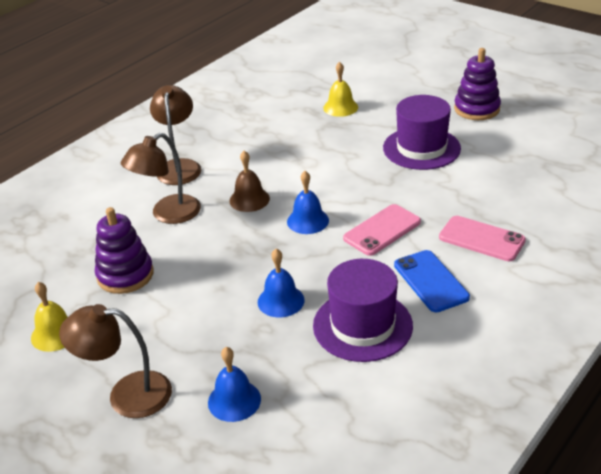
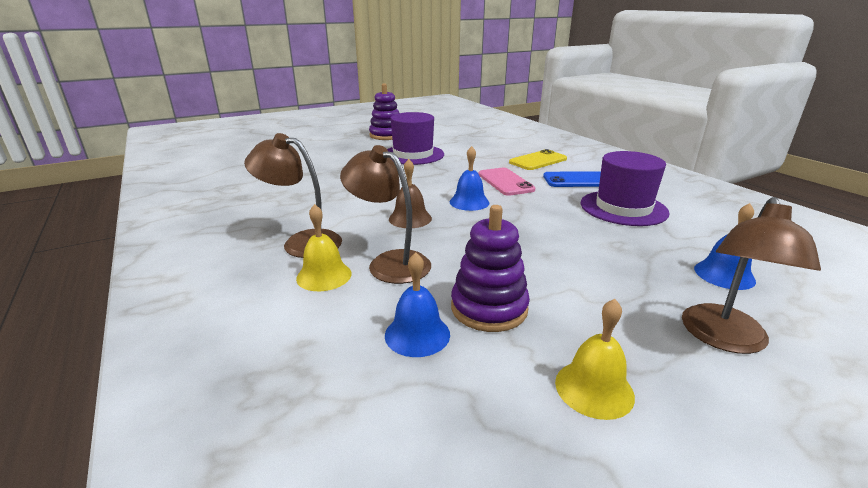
camera: 70 degrees left, 10 degrees down
(168, 214) = (389, 262): brown lamp -> brown lamp turned 150 degrees clockwise
(281, 301) = (579, 231): blue bell -> blue bell (417, 334)
(340, 107) = (316, 164): yellow bell -> yellow bell (324, 276)
(481, 239) = (538, 161): pink phone -> yellow phone

